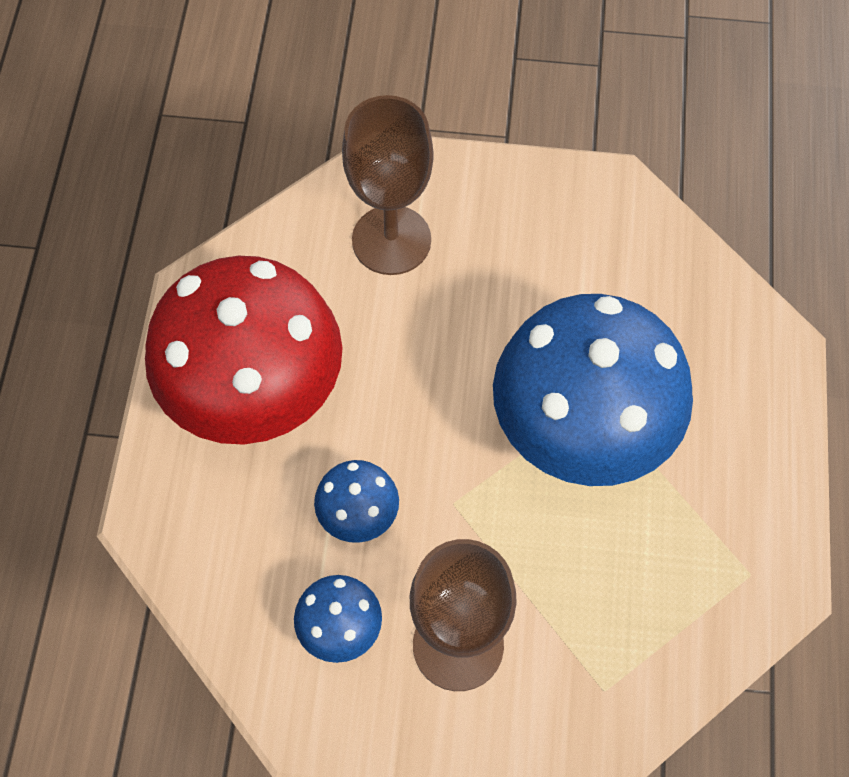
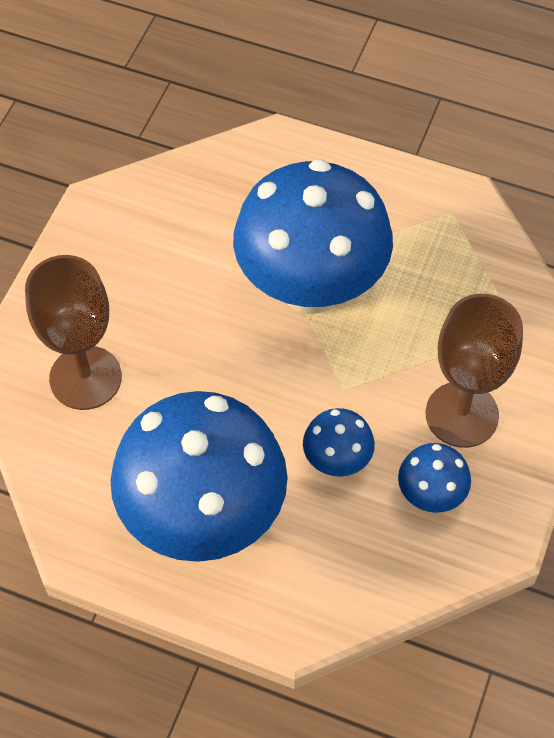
camera: 75 degrees left, 5 degrees down
(256, 397) = (203, 517): red mushroom -> blue mushroom

